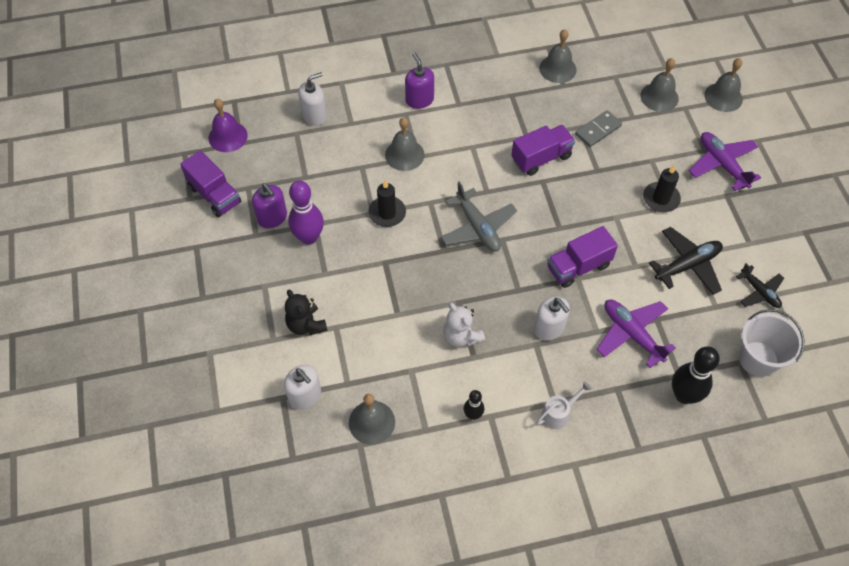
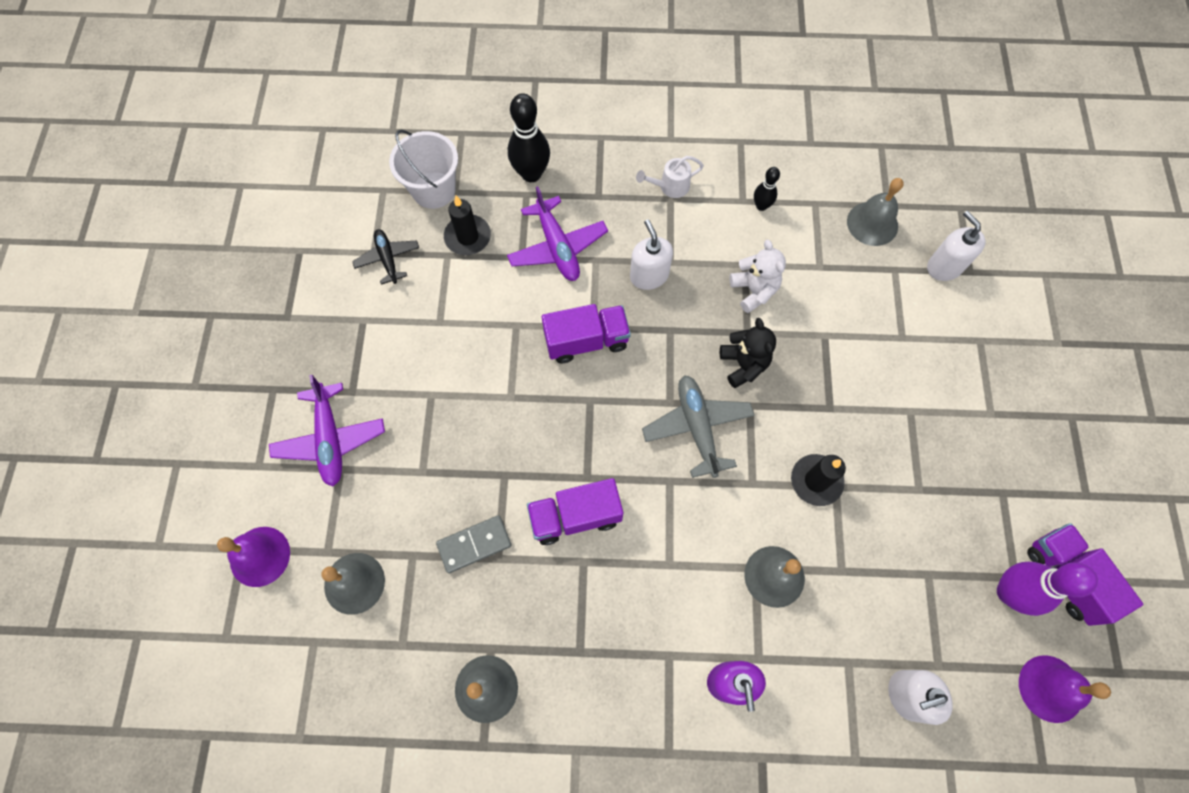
camera: 165 degrees left, 10 degrees up
(272, 217) = (979, 515): purple soap dispenser -> none
(306, 325) = (939, 349): black teddy bear -> black teddy bear (743, 364)
(309, 237) = (928, 470): purple bowling pin -> purple bowling pin (1008, 592)
(661, 199) = (440, 408): black candle -> black candle (468, 237)
(687, 265) = (453, 310): black plane -> none
(723, 97) = (260, 556): grey bell -> purple bell

